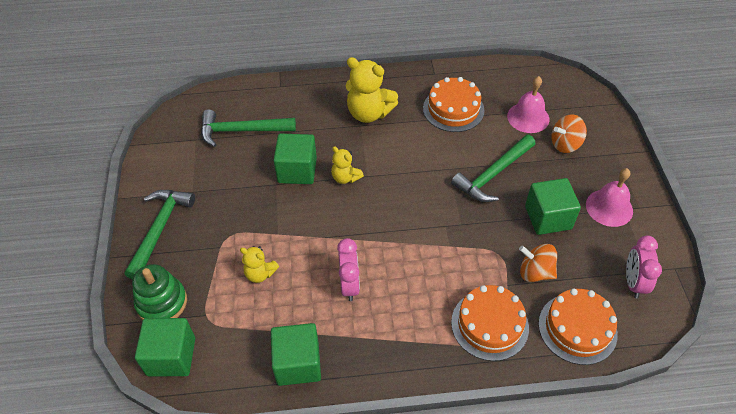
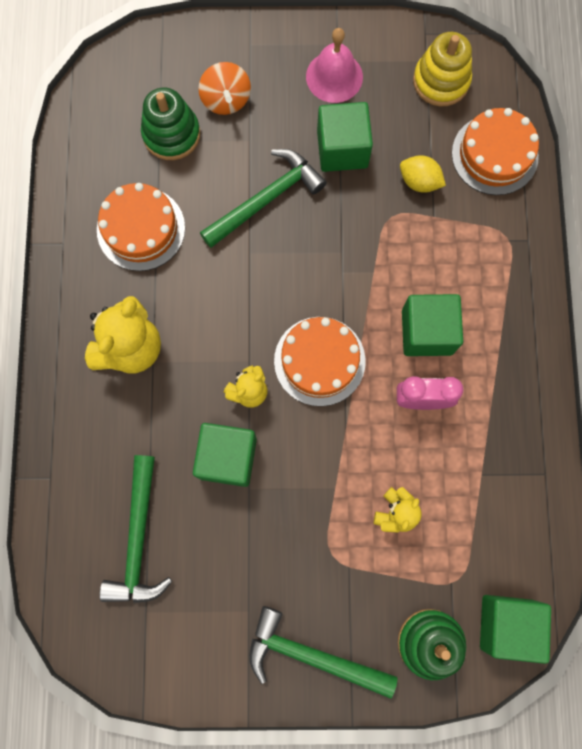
camera: 85 degrees left, 25 degrees up
(298, 363) = (523, 468): green cube -> green cube (427, 332)
(489, 325) = (485, 246): orange cake -> orange cake (319, 361)
(493, 174) = (266, 199): green hammer -> green hammer turned 90 degrees counterclockwise
(528, 117) = (171, 134): pink bell -> green stacking toy
(535, 272) = (419, 181): orange spinning top -> yellow lemon
(633, 282) = (441, 81): pink clock -> yellow stacking toy

